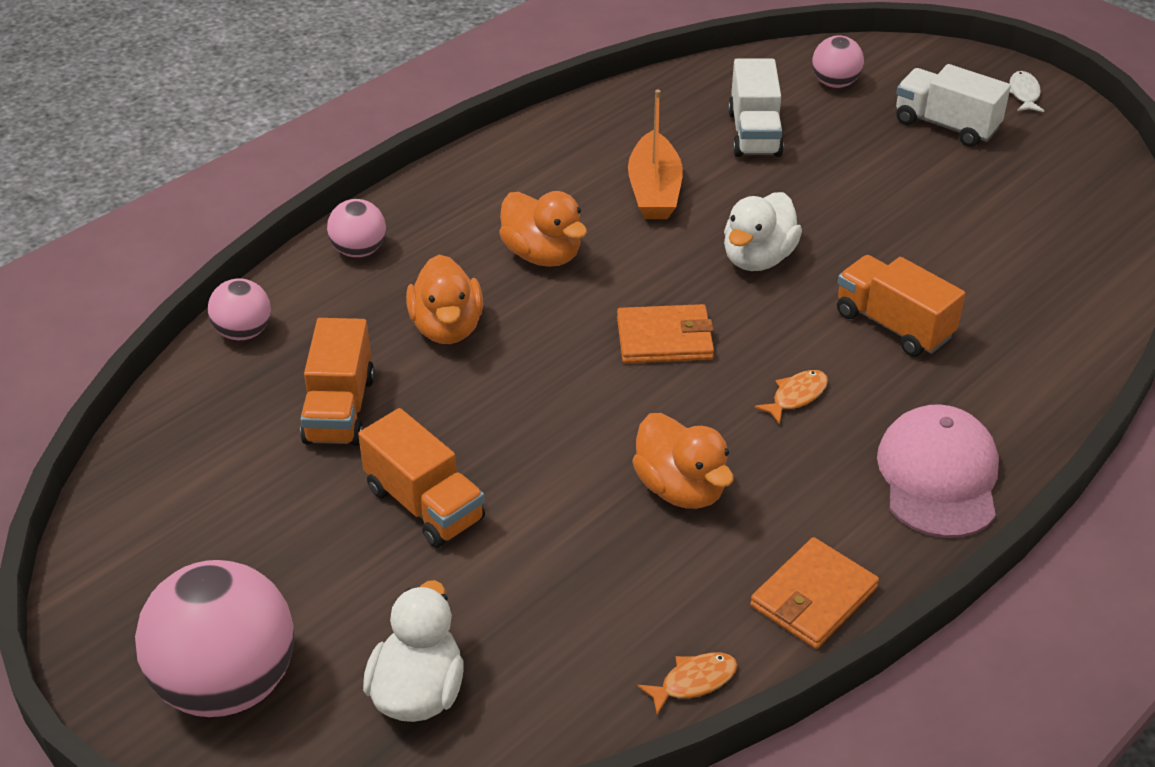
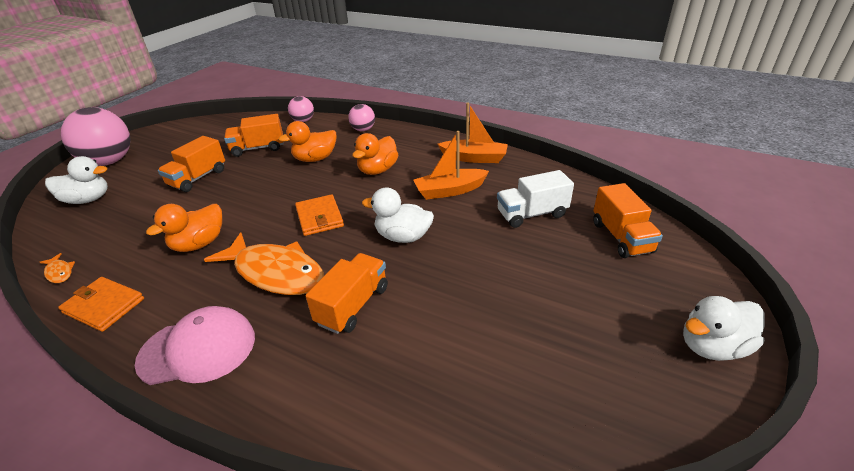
camera: 75 degrees right, 5 degrees down
(565, 145) = (474, 158): none -> orange boat
(796, 396) = (275, 272): orange fish -> orange fish, size x2.47
(835, 83) = (621, 237): pink ball -> orange truck
(946, 125) = (617, 301): white truck -> none
(1023, 94) = (712, 346): white fish -> white duck

